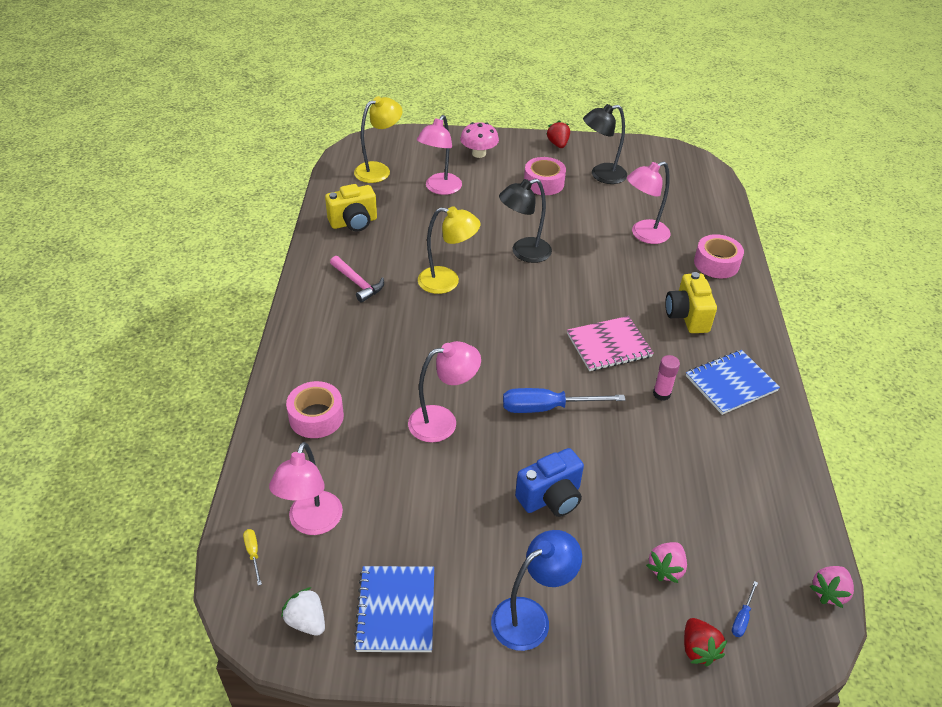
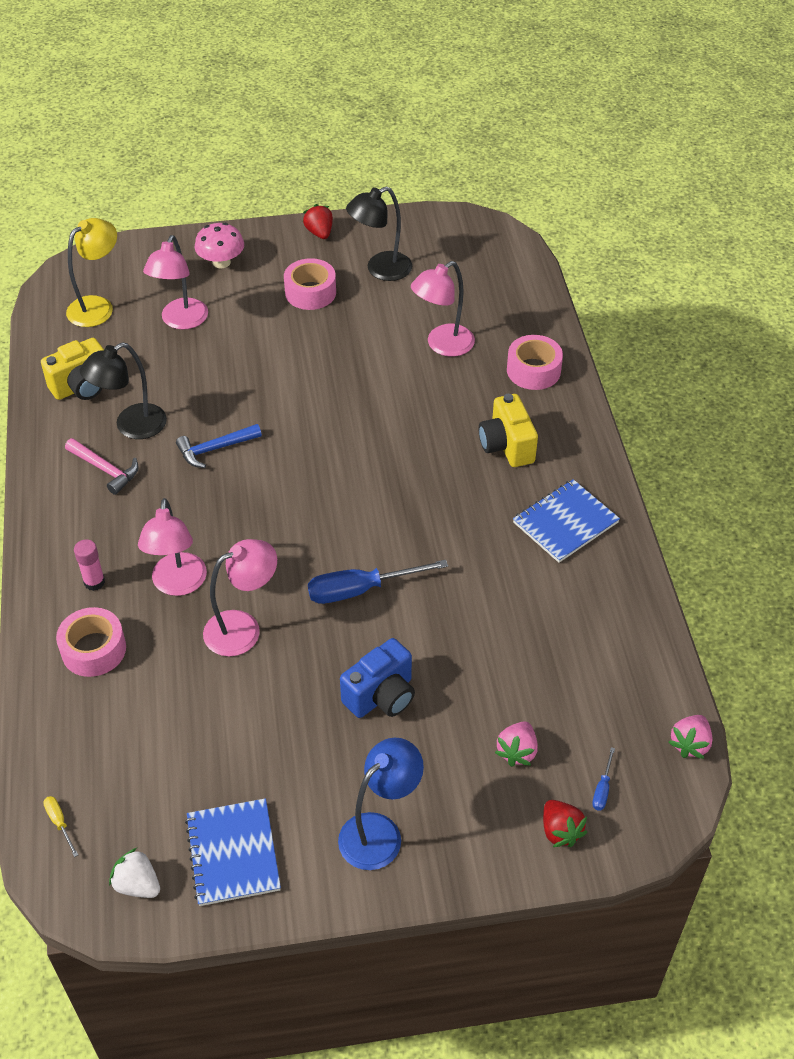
camera: 10 degrees left, 5 degrees up
(312, 523) = (118, 775): pink lamp -> pink lamp (178, 584)
(447, 282) = (215, 449): yellow lamp -> blue hammer
(523, 253) = (301, 394): black lamp -> black lamp (131, 426)
(609, 345) = (420, 499): pink notebook -> none
(661, 394) = (488, 549): pink glue stick -> pink glue stick (94, 582)

